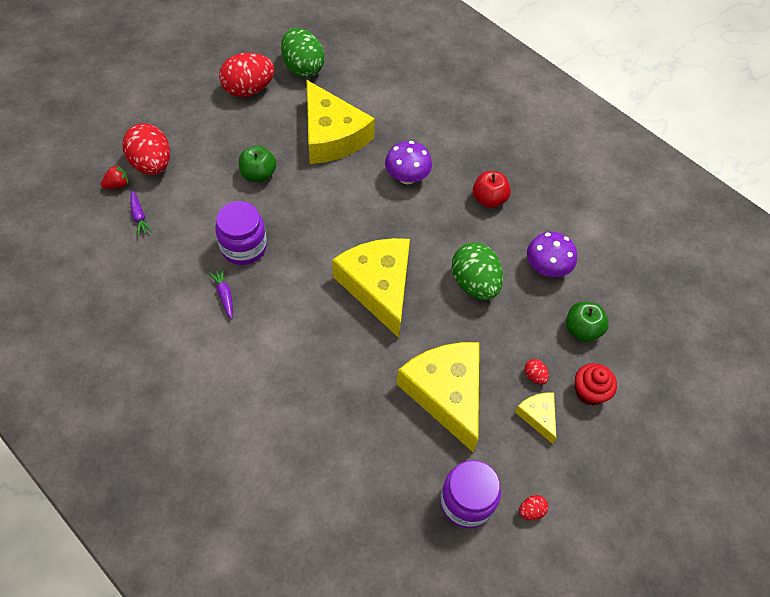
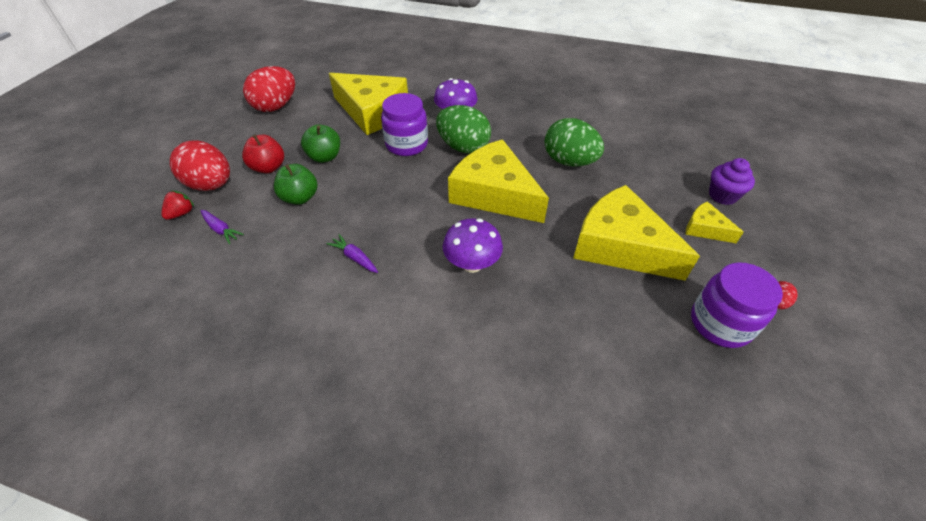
camera: 25 degrees left, 10 degrees down
(244, 247) = (348, 213): purple jar -> purple jar (406, 145)
(303, 67) = (315, 80): green egg -> green egg (463, 147)
(489, 199) = (530, 108): red apple -> red apple (268, 167)
(534, 376) = (674, 203): red egg -> none
(546, 268) = (611, 132): purple mushroom -> purple mushroom (472, 264)
(582, 330) = (674, 159): green apple -> green apple (300, 198)
(589, 392) = (722, 195): red cupcake -> purple cupcake

